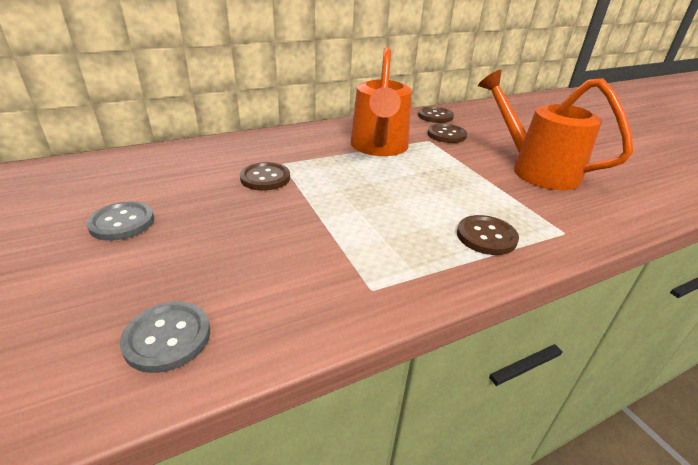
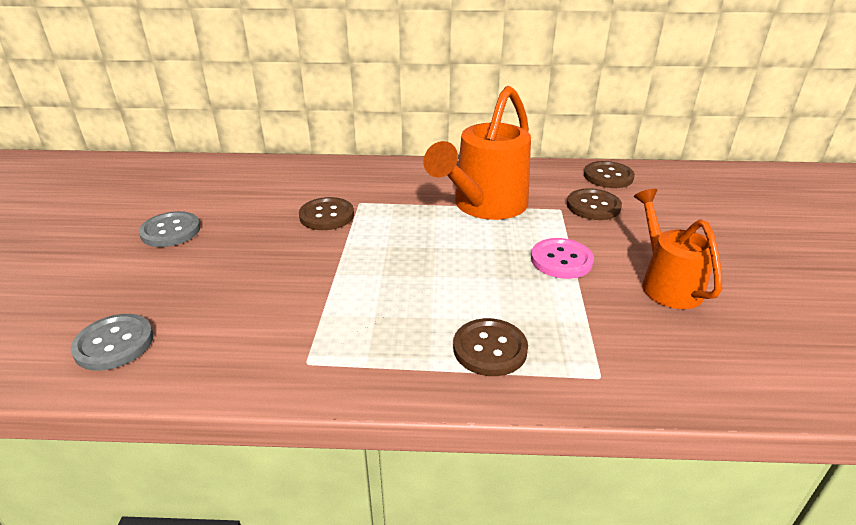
camera: 30 degrees right, 0 degrees up
(465, 170) = (561, 260): none -> pink button
(536, 170) = (667, 284): orange watering can -> orange watering can, size x0.64

